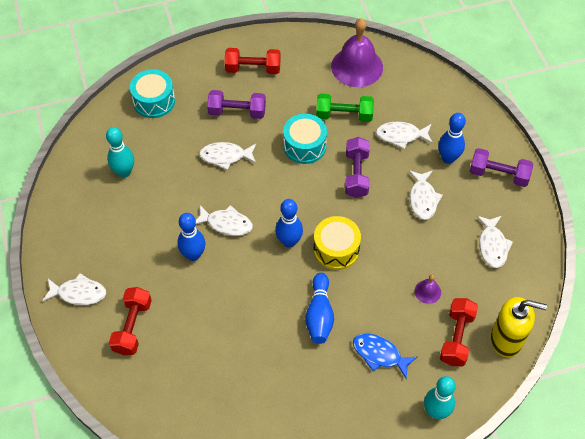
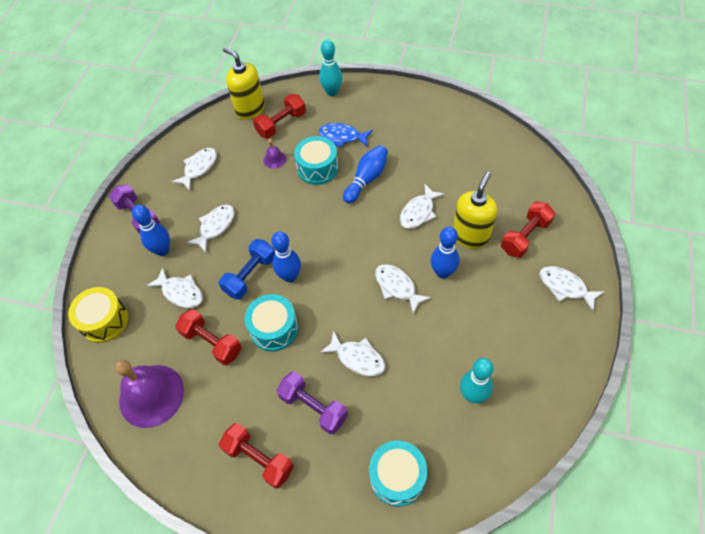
camera: 145 degrees left, 0 degrees up
(185, 302) = (470, 236): none -> yellow soap dispenser
(247, 304) = (418, 212): none -> white fish
(289, 241) = (352, 244): blue bowling pin -> blue bowling pin (290, 276)
(336, 249) = (318, 220): yellow drum -> yellow drum (104, 321)
(344, 115) = (212, 342): green dumbbell -> red dumbbell
(356, 174) = (250, 275): purple dumbbell -> blue dumbbell
(377, 303) = (317, 168): none -> turquoise drum
(379, 354) = (342, 137): blue fish -> blue fish turned 135 degrees clockwise

